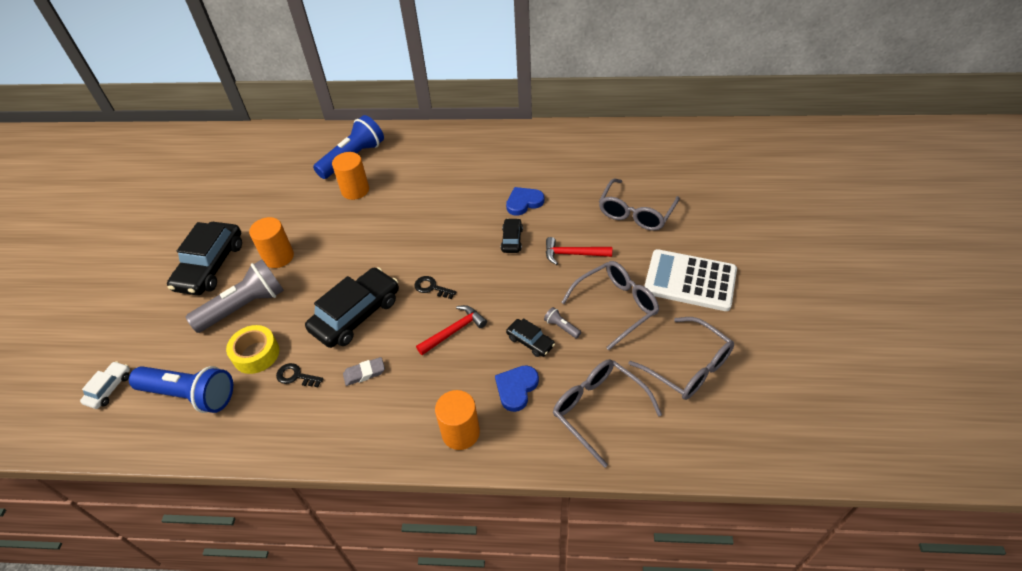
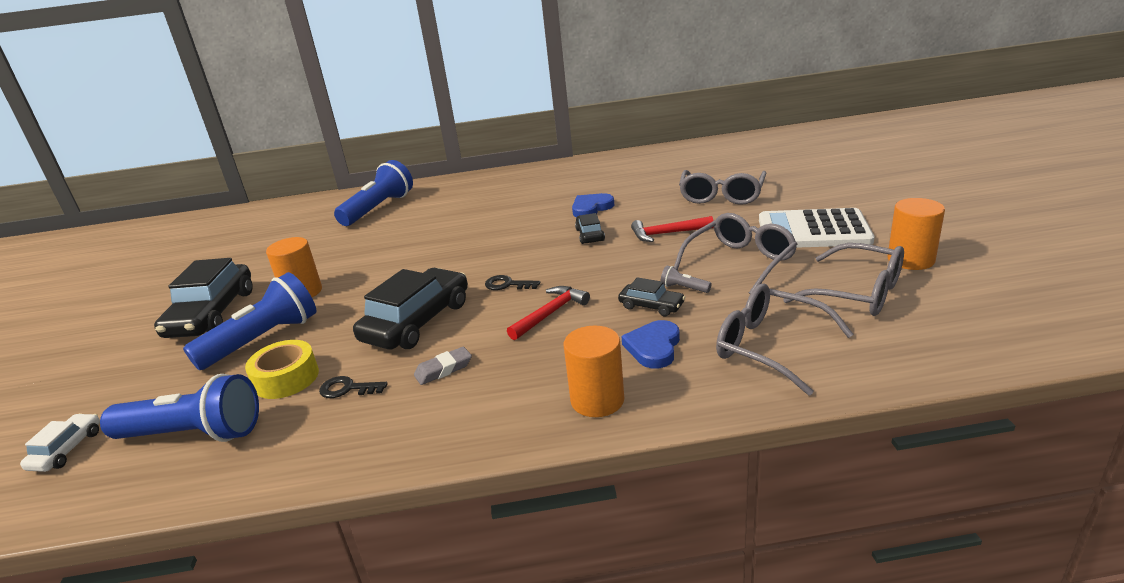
camera: 10 degrees left, 20 degrees down
(244, 306) = (263, 340): grey flashlight -> blue flashlight
(355, 190) = (388, 229): orange cylinder -> orange cylinder (910, 260)

